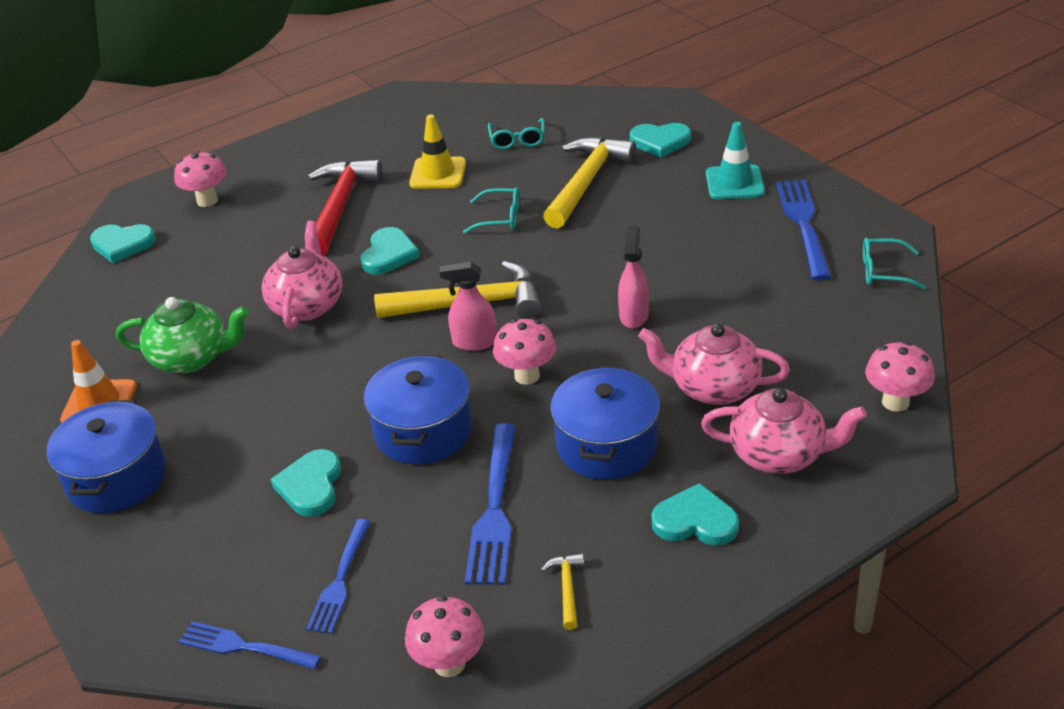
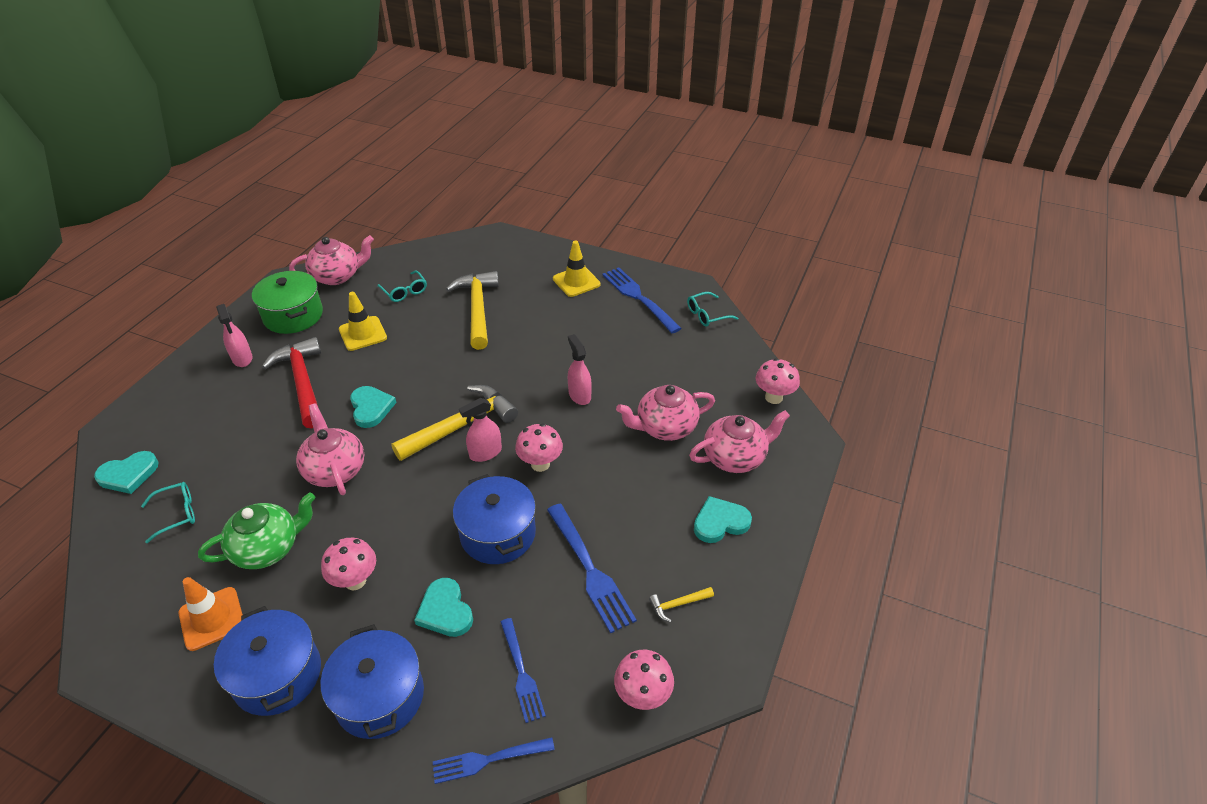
camera: 35 degrees left, 5 degrees up
(207, 201) = (181, 412): pink mushroom -> pink mushroom (355, 581)
(299, 164) = (242, 358): none -> pink spray bottle
(380, 134) = (293, 315): none -> green pot
(456, 104) = (337, 276): none -> pink teapot
(500, 218) = (435, 353): turquoise glasses -> turquoise glasses (177, 514)
(567, 588) = (678, 604): yellow hammer -> yellow hammer turned 75 degrees counterclockwise
(606, 445) = (629, 493): blue pot -> blue pot (379, 696)
(660, 142) = (507, 266): turquoise heart -> none
(734, 183) = (576, 281): turquoise traffic cone -> yellow traffic cone

